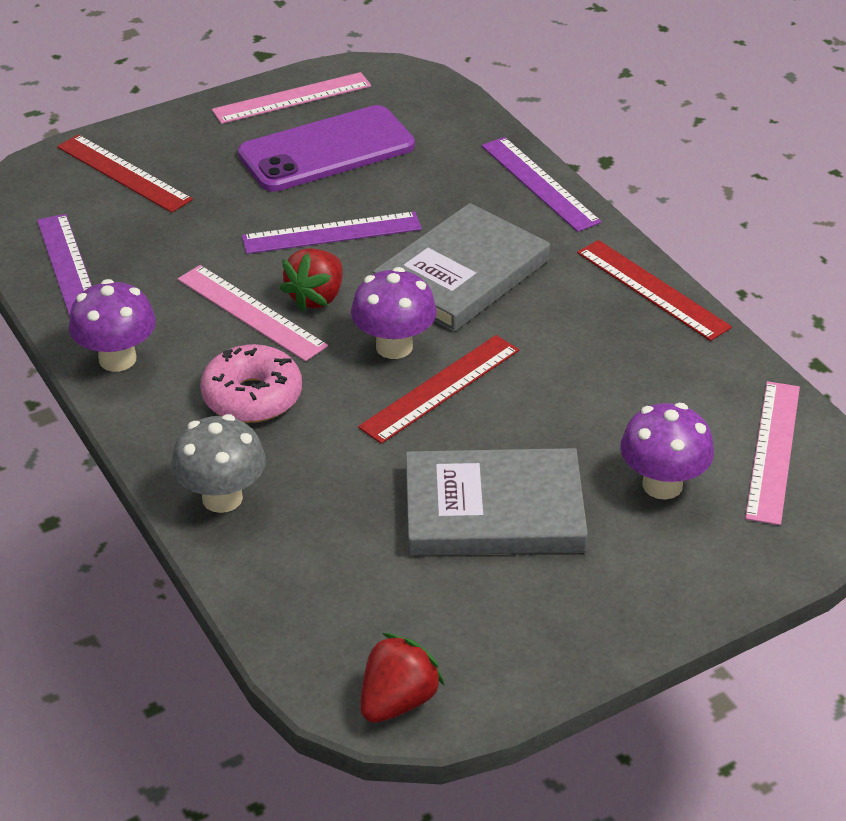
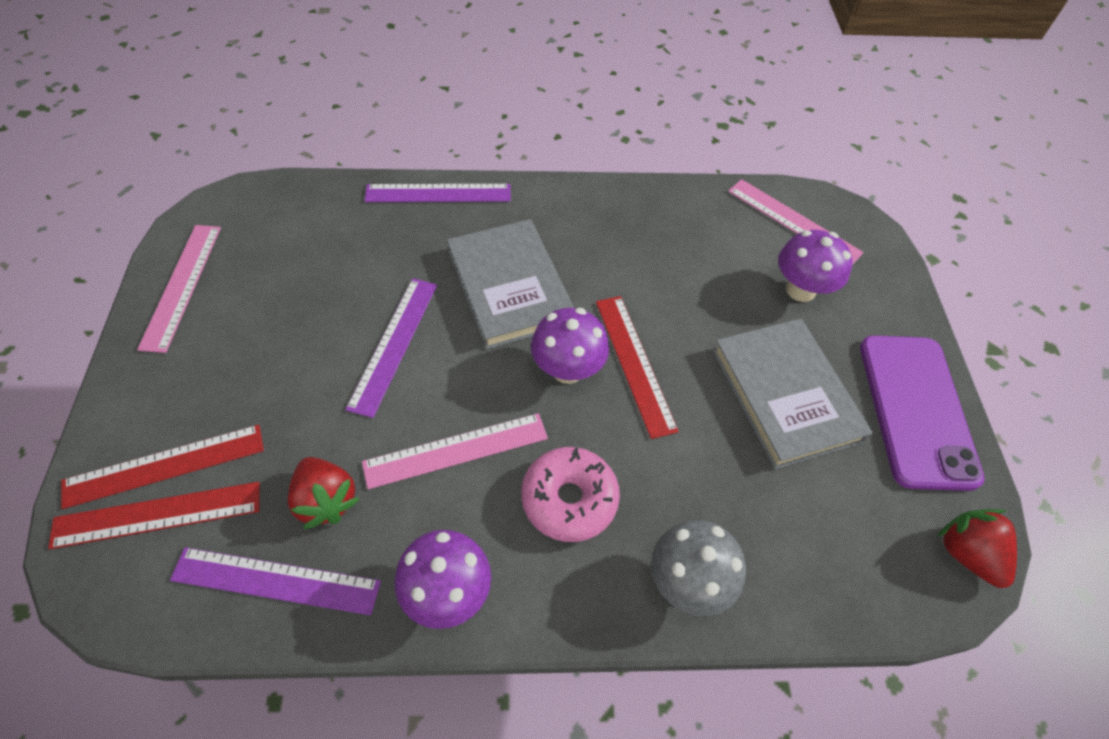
camera: 65 degrees left, 15 degrees up
(316, 297) = (470, 393): red strawberry -> red strawberry (326, 500)
(326, 150) = (279, 296): purple phone -> purple phone (916, 410)
(494, 510) = (785, 395): grey book -> grey book turned 45 degrees counterclockwise
(652, 289) = (601, 196): red ruler -> red ruler (158, 514)

